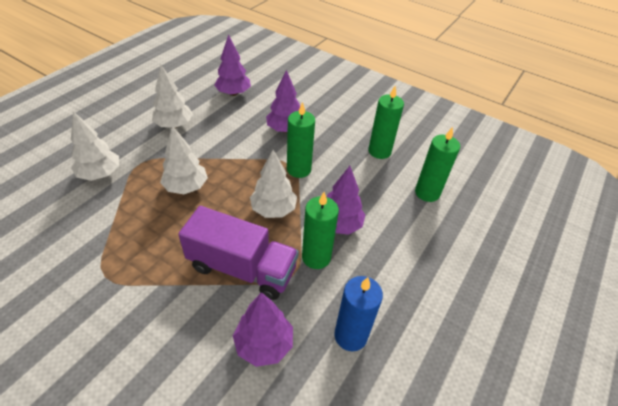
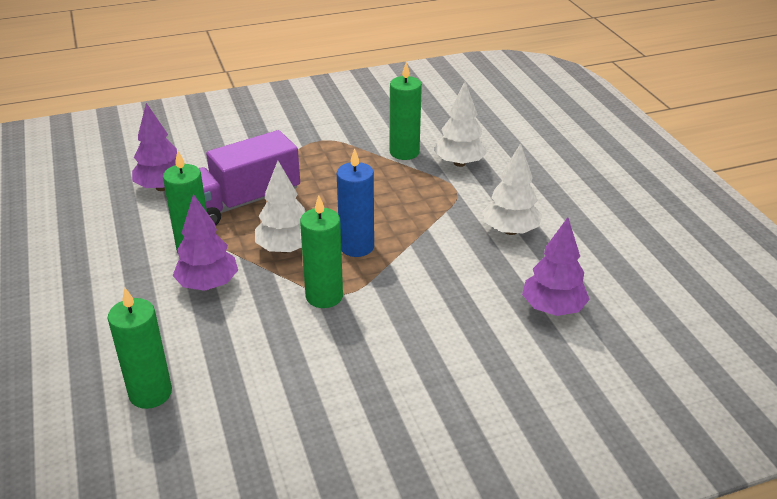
camera: 130 degrees right, 10 degrees down
(186, 187) = (384, 206): white tree -> none
(285, 129) = (415, 322): purple tree -> none
(350, 335) = (103, 230): blue candle -> blue candle (356, 247)
(379, 151) = (272, 396): green candle -> green candle (404, 152)

